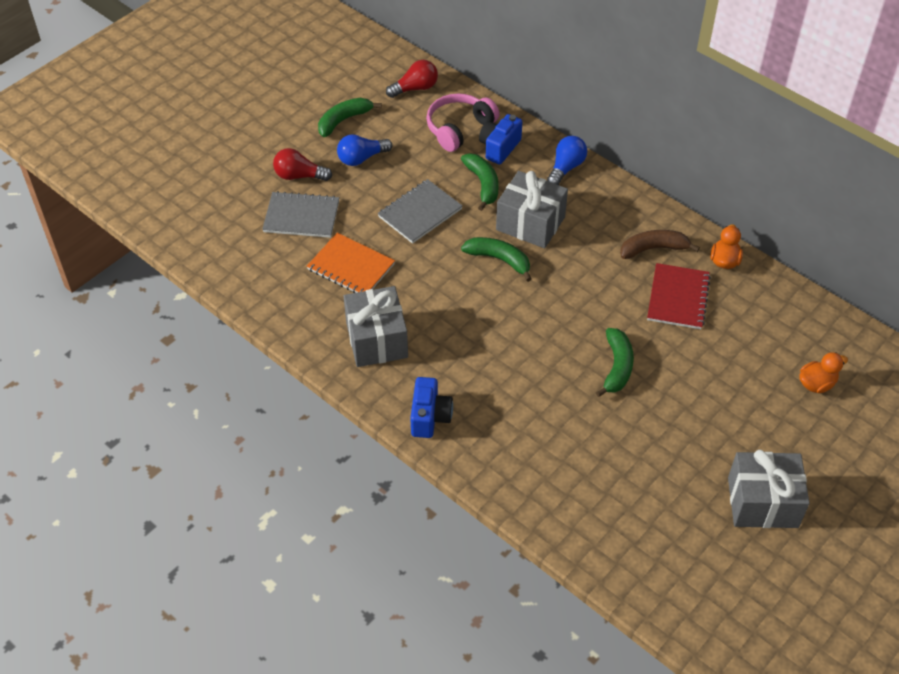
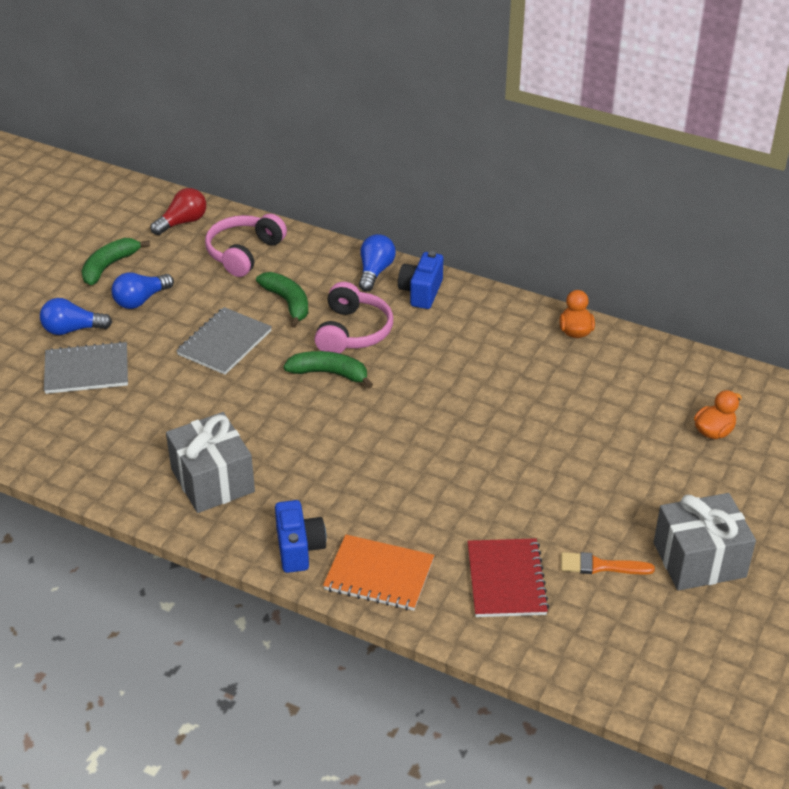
camera: 15 degrees left, 10 degrees down
(299, 176) = (72, 329): red light bulb -> blue light bulb
(351, 267) = (160, 411): orange notebook -> orange notebook (379, 575)
(499, 148) = (295, 264): blue camera -> blue camera (421, 292)
(530, 223) = (353, 332): grey gift -> pink headphones
(617, 367) = (495, 456): green banana -> none
(653, 249) = (496, 333): brown banana -> none
(675, 489) = (600, 566): none -> orange brush
(678, 298) = (538, 376): red notebook -> red notebook (506, 580)

